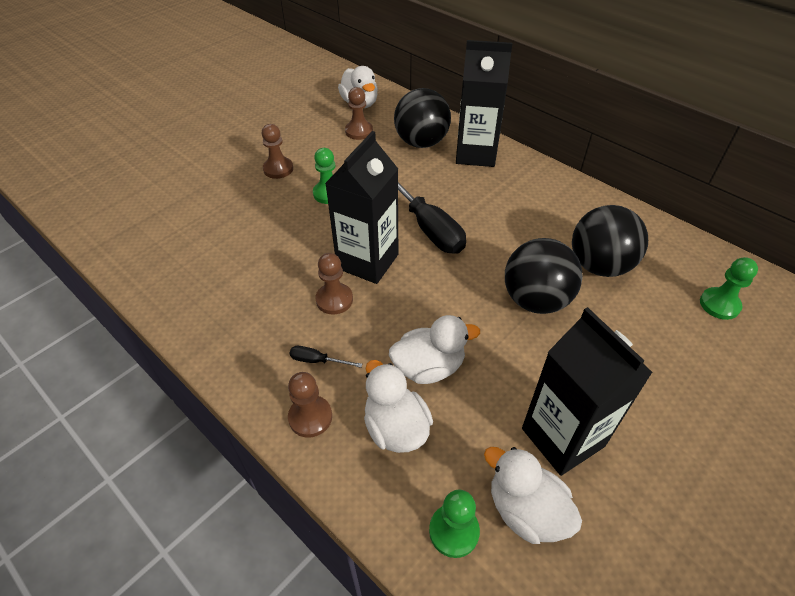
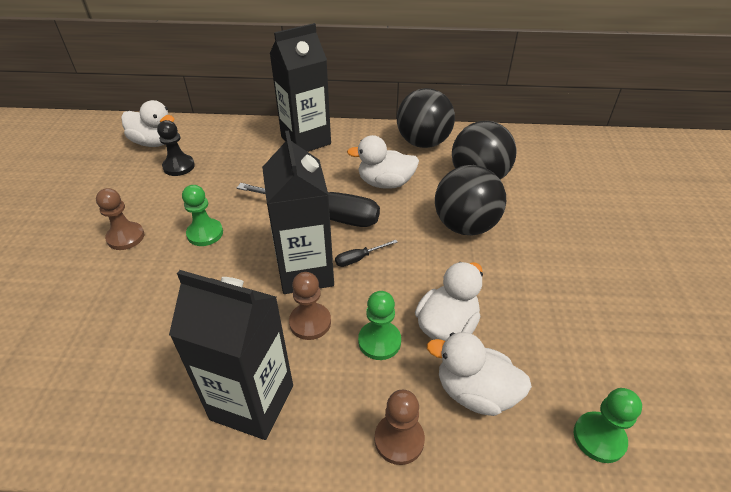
camera: 40 degrees left, 5 degrees down
(317, 360) = (352, 385): black screwdriver -> black screwdriver (359, 258)
(359, 131) = (179, 166): brown pawn -> black pawn
(421, 142) = (249, 151): black ball -> black ball (423, 143)
(526, 510) = (621, 381): white duck -> white duck (385, 183)
(562, 437) = (585, 311): black carton -> black carton (252, 402)
(719, 304) = (570, 165): green pawn -> green pawn (379, 341)

